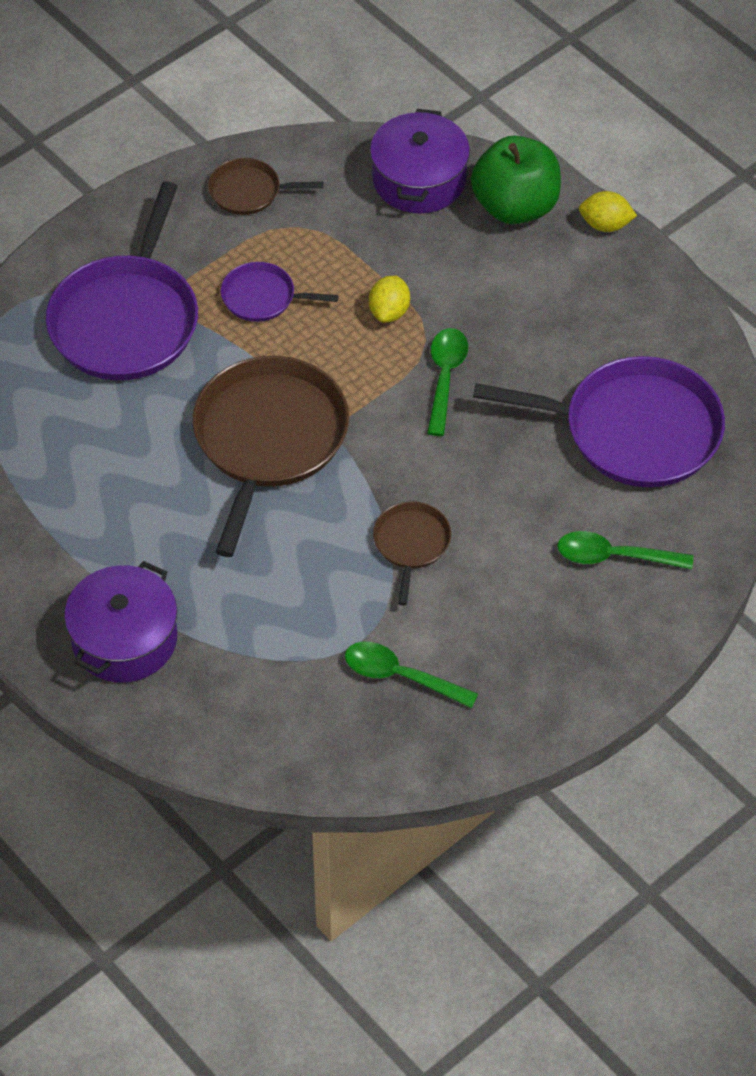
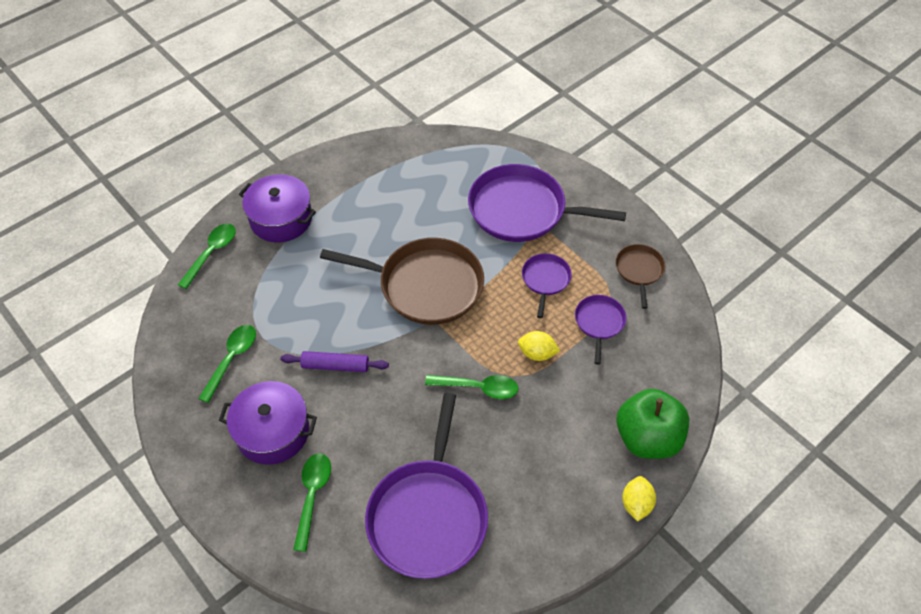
camera: 90 degrees right, 0 degrees up
(193, 731) = (211, 253): none -> green spoon
(338, 242) = (599, 323): none -> purple pan
(411, 544) = (335, 366): brown pan -> purple rolling pin
(419, 179) = (665, 373): purple pot -> purple pot (273, 431)

